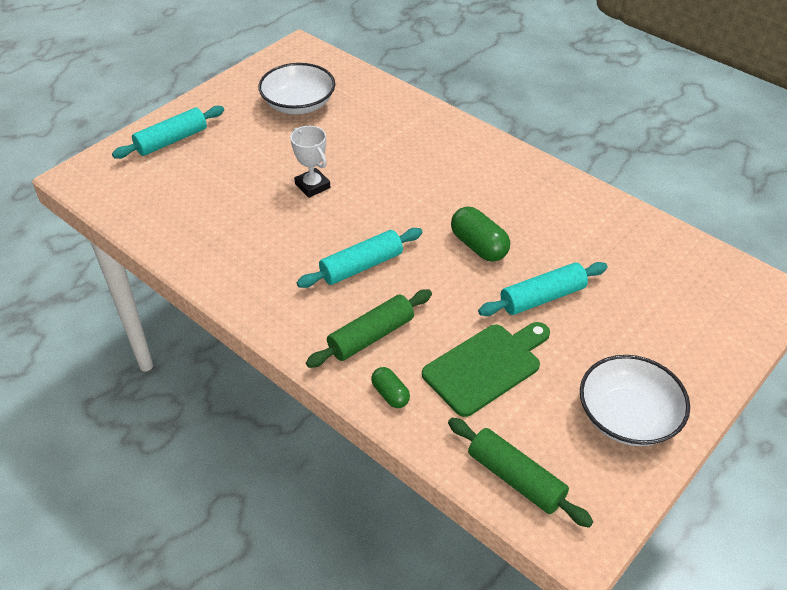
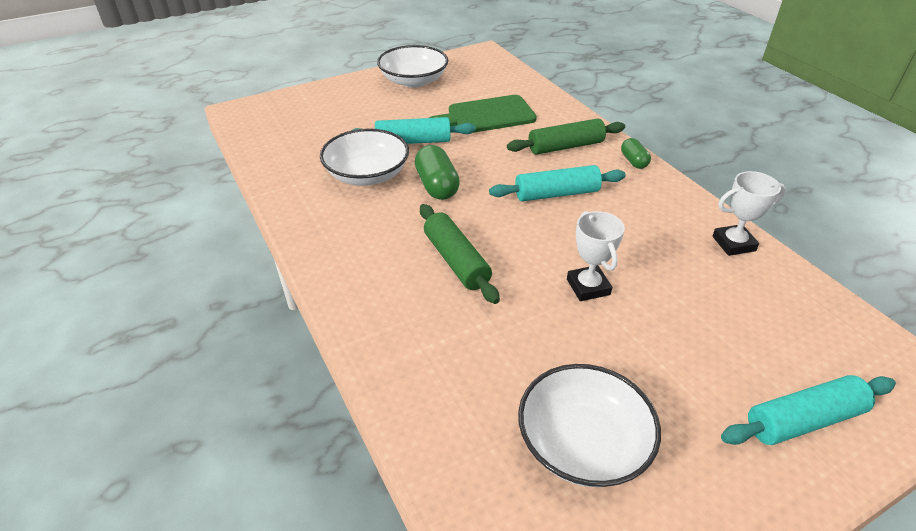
camera: 160 degrees left, 5 degrees down
(193, 252) = (733, 243): none -> white trophy
(390, 394) = (563, 116): green capsule -> green capsule (633, 161)
(515, 478) = (502, 73): green rolling pin -> green rolling pin (456, 261)
(553, 242) = (367, 174): none -> white bowl

